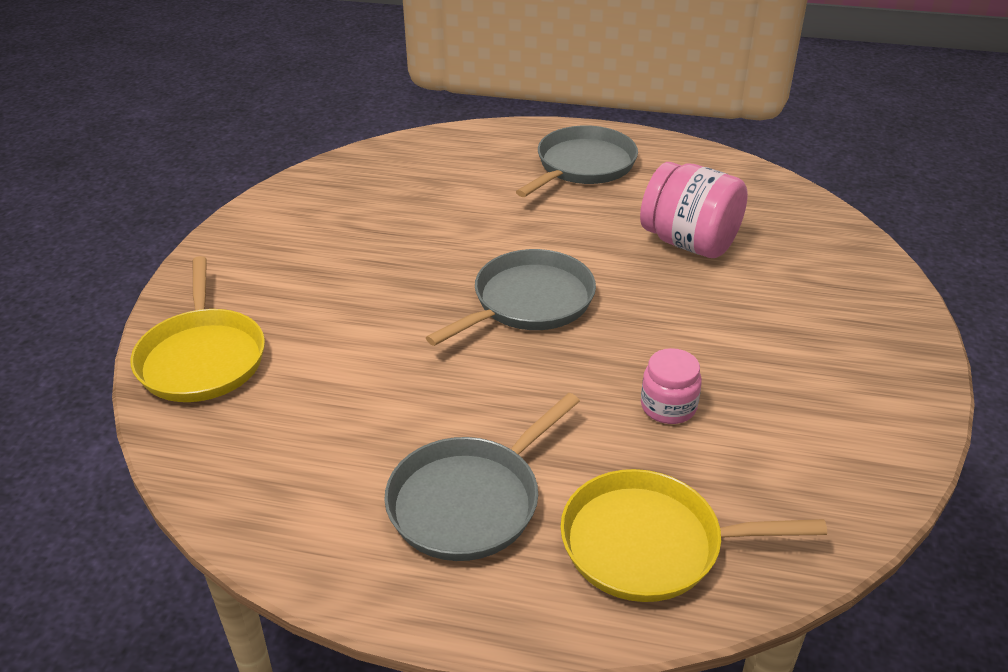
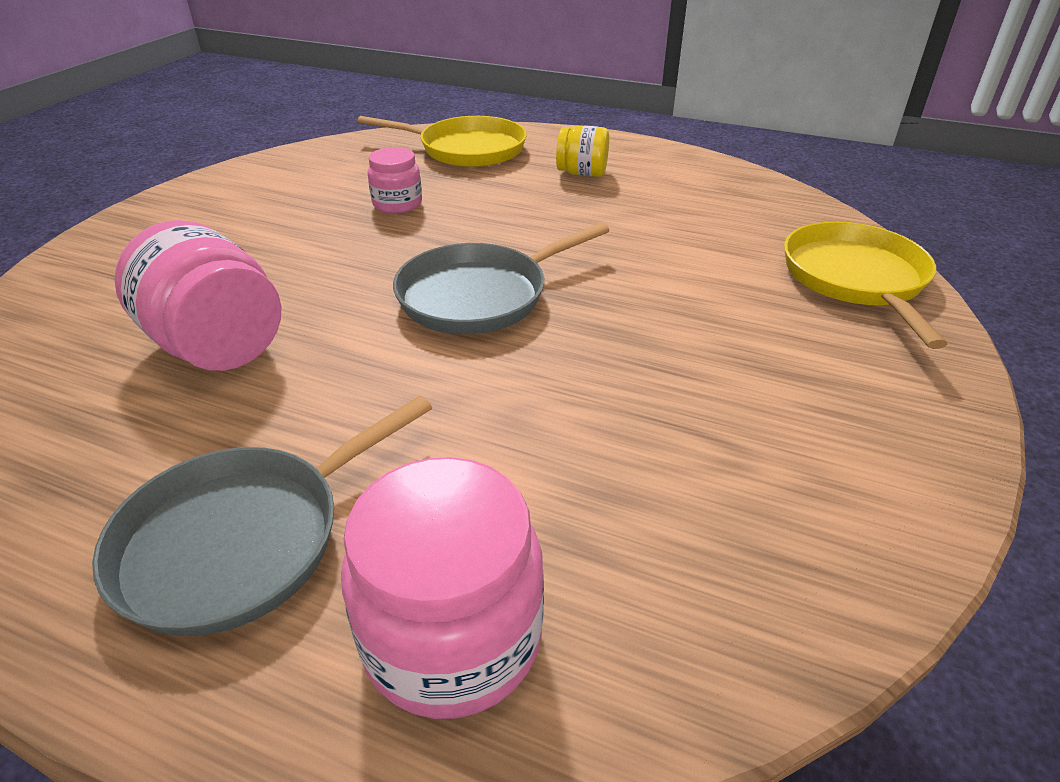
camera: 170 degrees left, 0 degrees up
(469, 501) = (582, 173): grey pan -> yellow jar
(476, 151) = (452, 638): none -> pink jar

